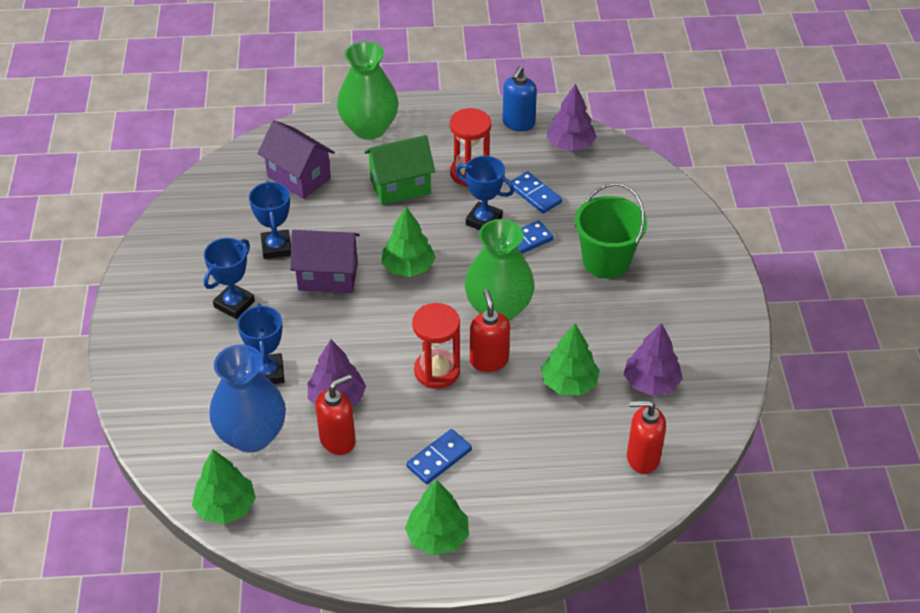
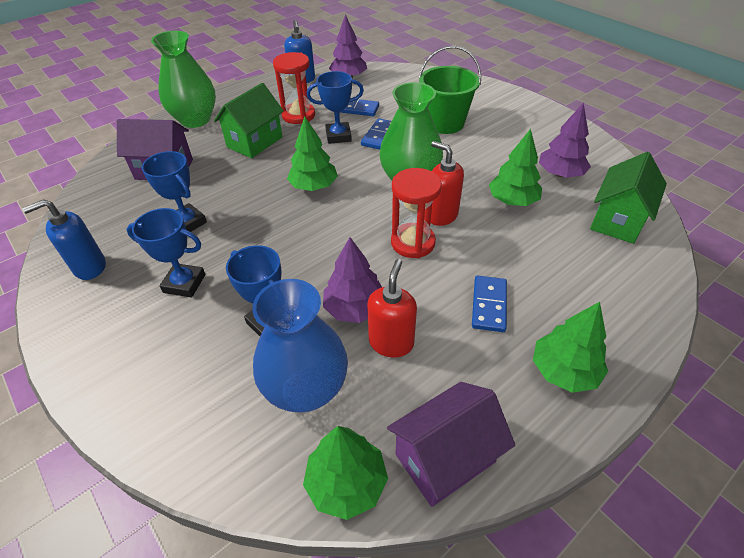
camera: 35 degrees left, 0 degrees up
(179, 250) = (89, 267): none -> blue soap dispenser
(234, 304) = (184, 283): blue trophy -> blue trophy turned 75 degrees counterclockwise
(328, 276) = (253, 222): purple house -> purple house (445, 458)
(642, 458) = (617, 220): red soap dispenser -> green house

